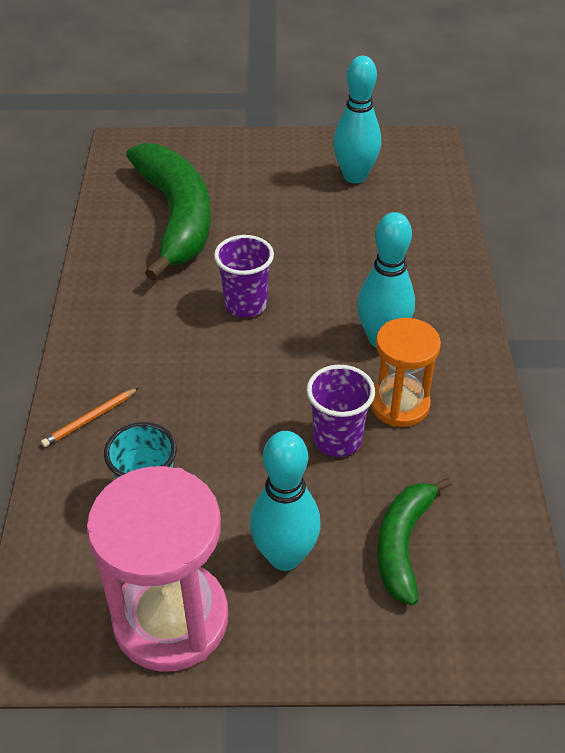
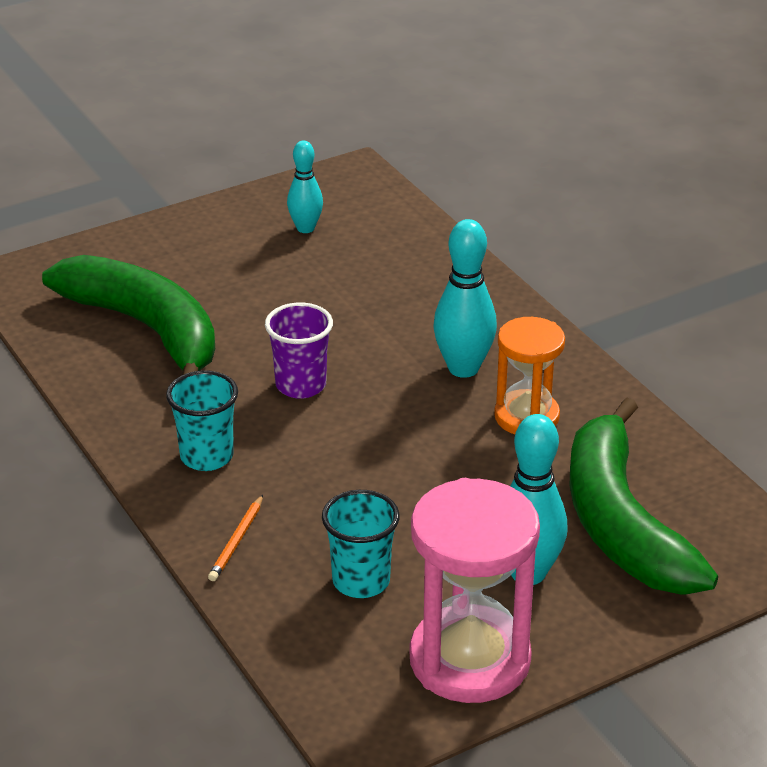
camera: 30 degrees left, 10 degrees down
(130, 337) = (206, 456): none -> turquoise cup
(337, 439) = (494, 466): purple cup -> none
(355, 176) = (305, 228): turquoise bowling pin -> turquoise bowling pin, size x0.64
(403, 543) = (621, 522): green banana -> green banana, size x1.81

